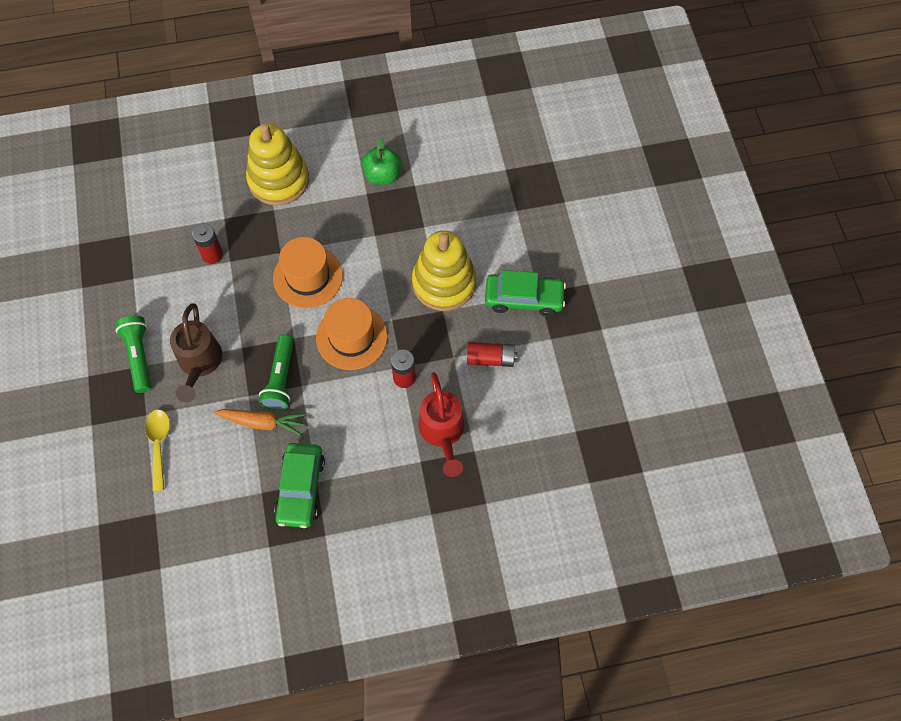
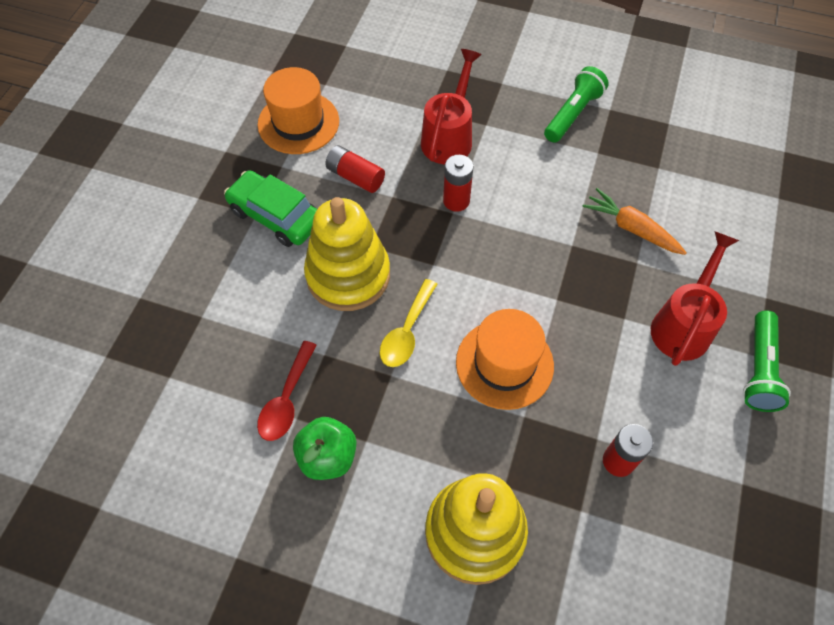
camera: 150 degrees left, 5 degrees down
(159, 444) = (758, 259): yellow spoon -> yellow spoon (407, 332)
(199, 363) = (683, 324): brown watering can -> red watering can
(281, 379) = (592, 262): green flashlight -> green flashlight (573, 114)
(301, 488) = (616, 154): green car -> none
(351, 337) = (489, 267): orange hat -> orange hat (298, 123)
(427, 191) = (286, 400): none -> red spoon

